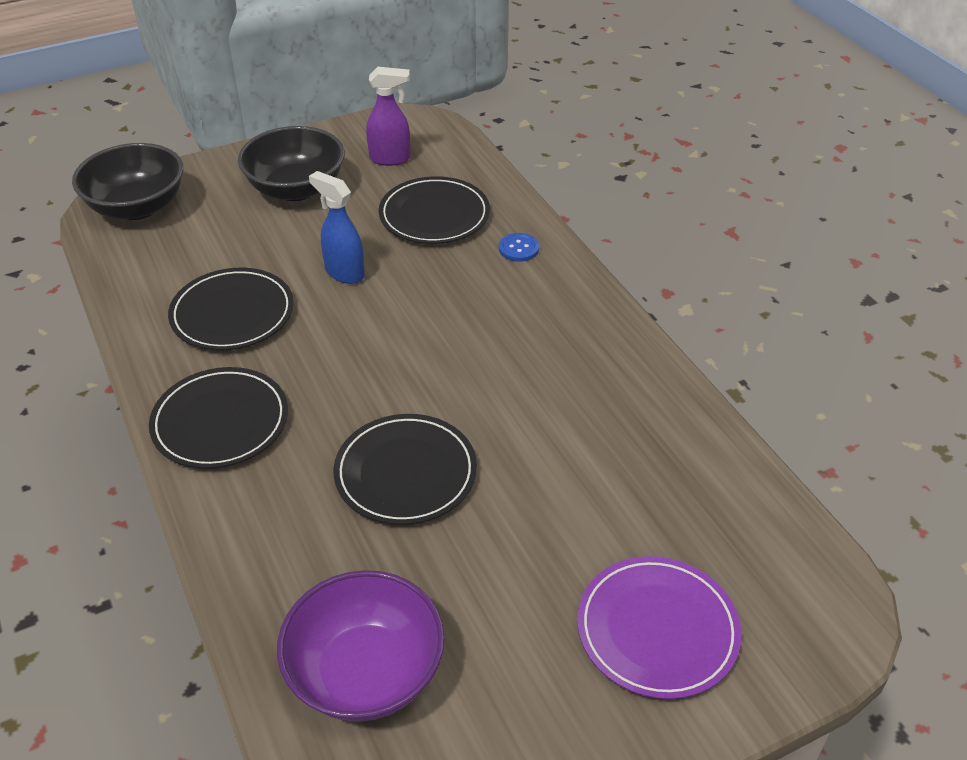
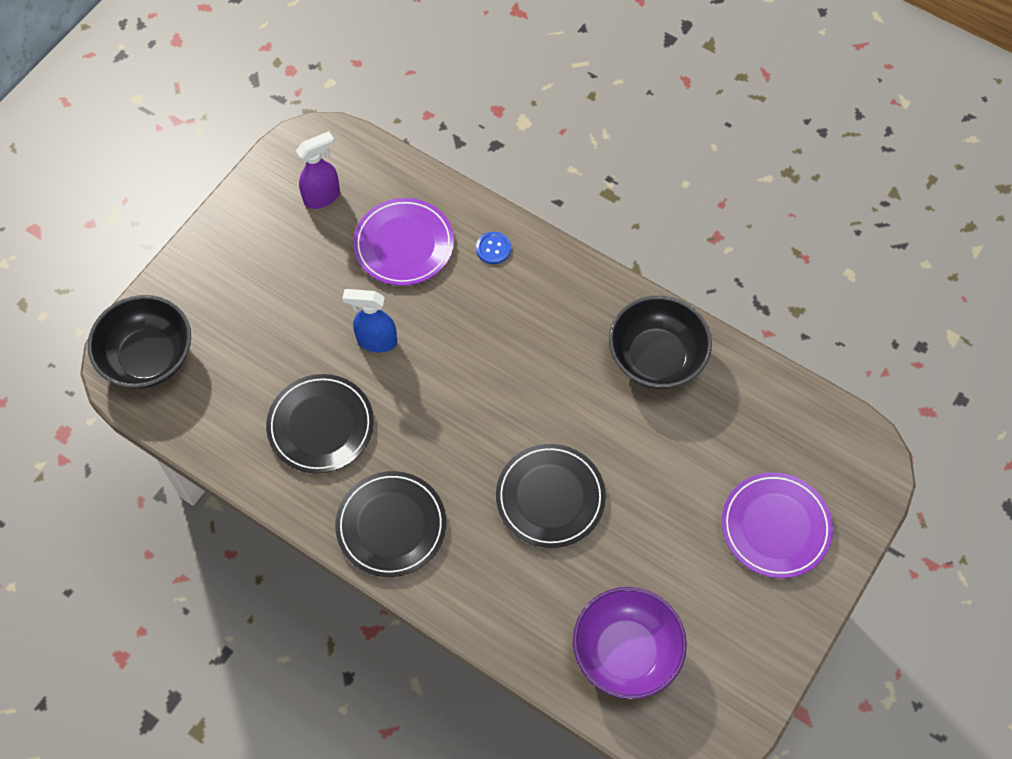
camera: 30 degrees left, 20 degrees up
(296, 189) = (268, 270): black bowl -> black bowl (656, 358)
(434, 215) = (404, 244): black plate -> purple plate

